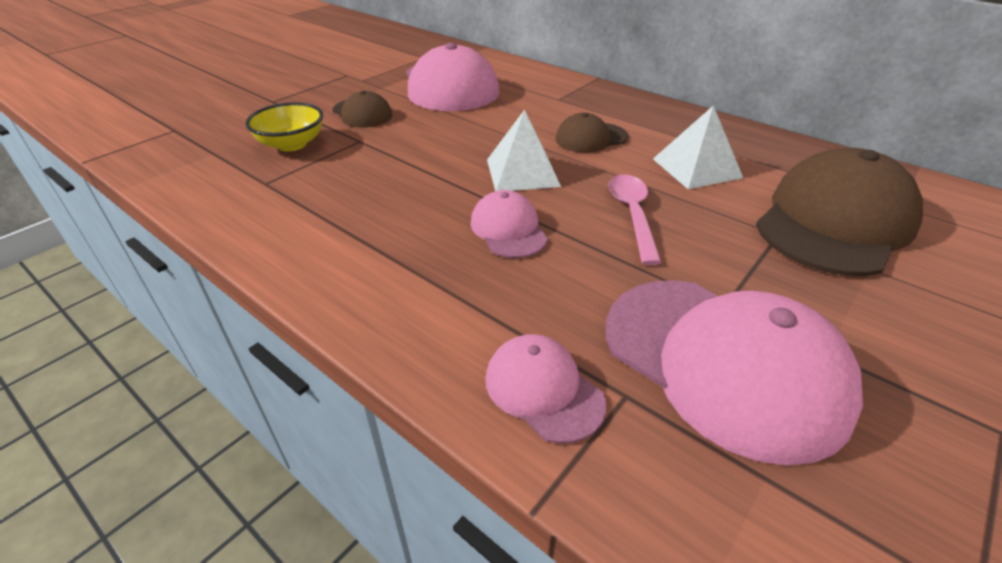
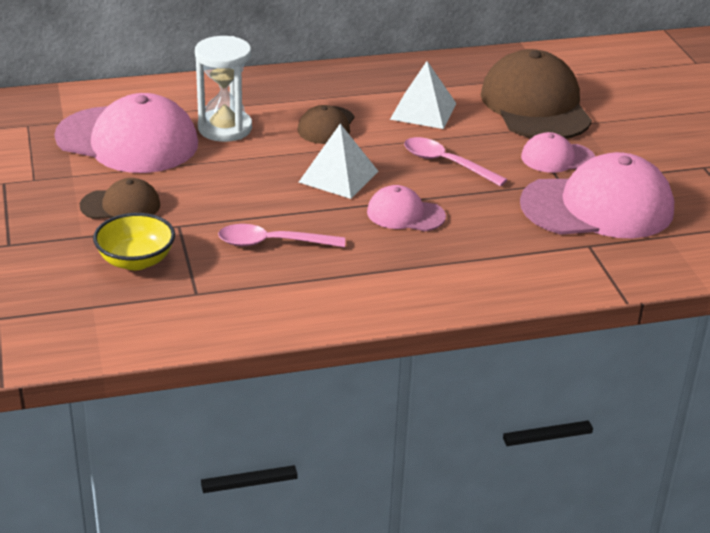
camera: 55 degrees left, 5 degrees down
(377, 185) = (272, 243): none -> pink spoon
(519, 106) = (225, 128): none -> white hourglass
(543, 390) = (560, 267): pink cap -> pink cap (557, 158)

